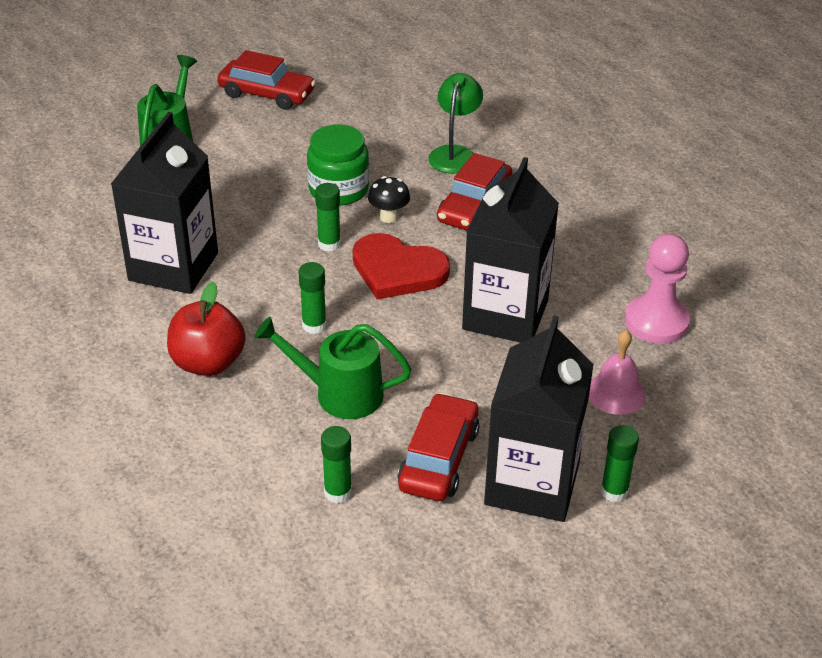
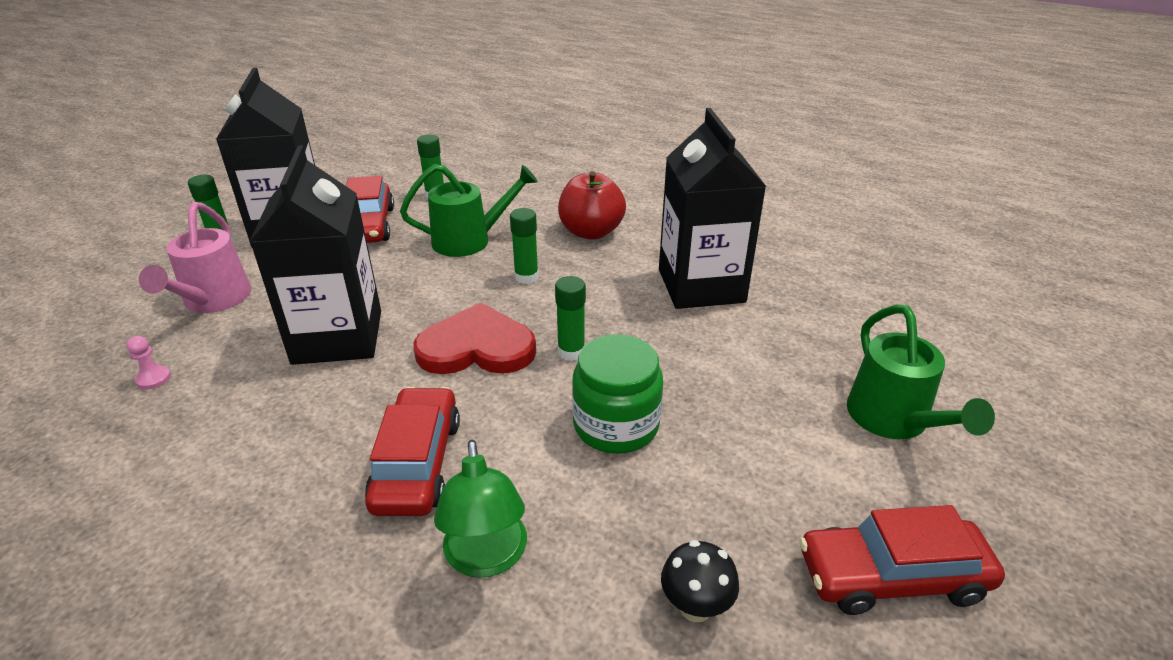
camera: 155 degrees right, 5 degrees down
(389, 217) = (525, 407): black mushroom -> black mushroom (695, 607)
(616, 393) = (213, 301): pink bell -> pink watering can
(656, 322) = (153, 379): pink pawn -> pink pawn, size x0.41

